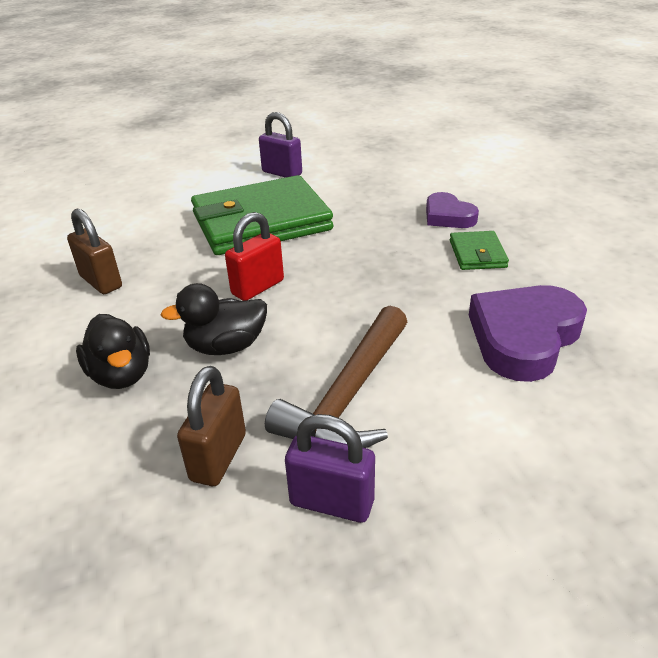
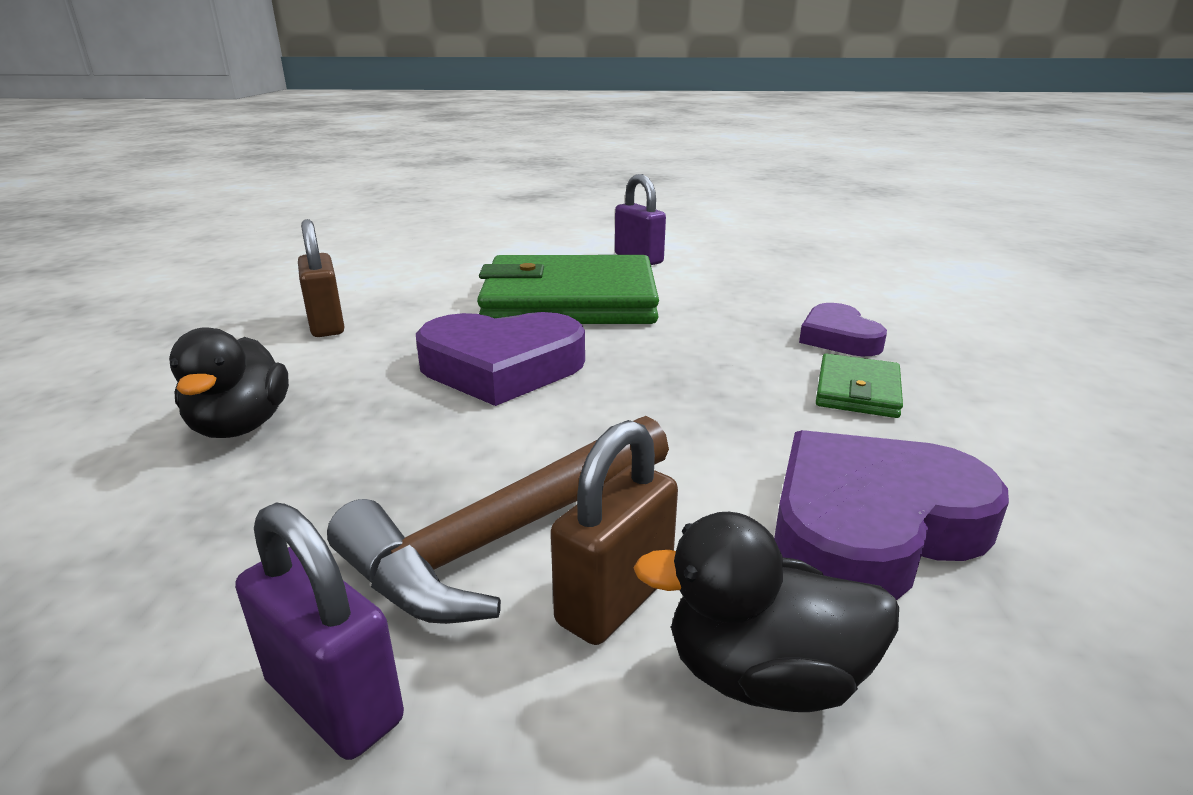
camera: 20 degrees right, 10 degrees down
(218, 457) = (244, 566): brown padlock -> brown padlock (615, 599)
(226, 346) = (397, 425): black duck -> black duck (764, 675)
(258, 287) = (501, 367): red padlock -> purple heart

